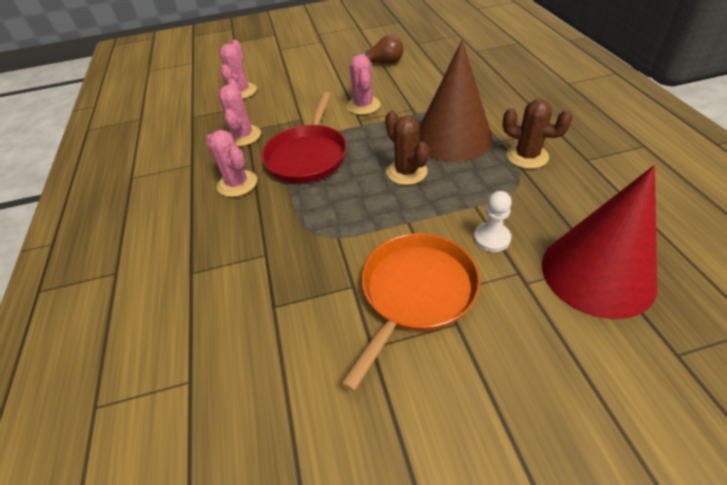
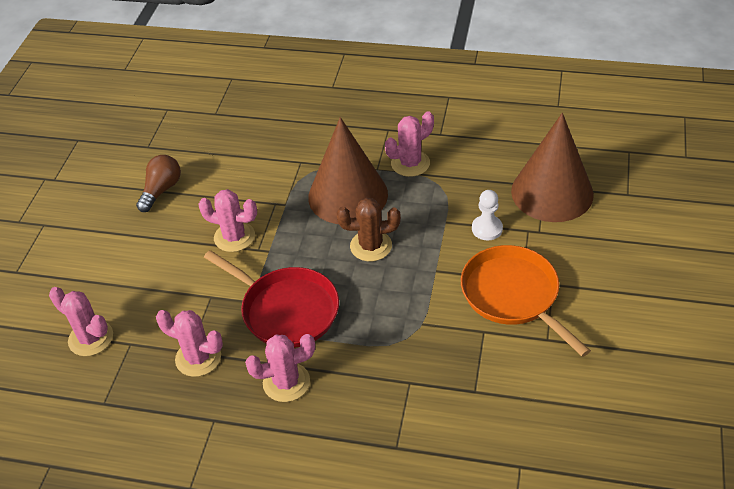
camera: 65 degrees left, 0 degrees up
(527, 156) = (410, 163): brown cactus -> pink cactus
(597, 273) = (552, 192): red cone -> brown cone

